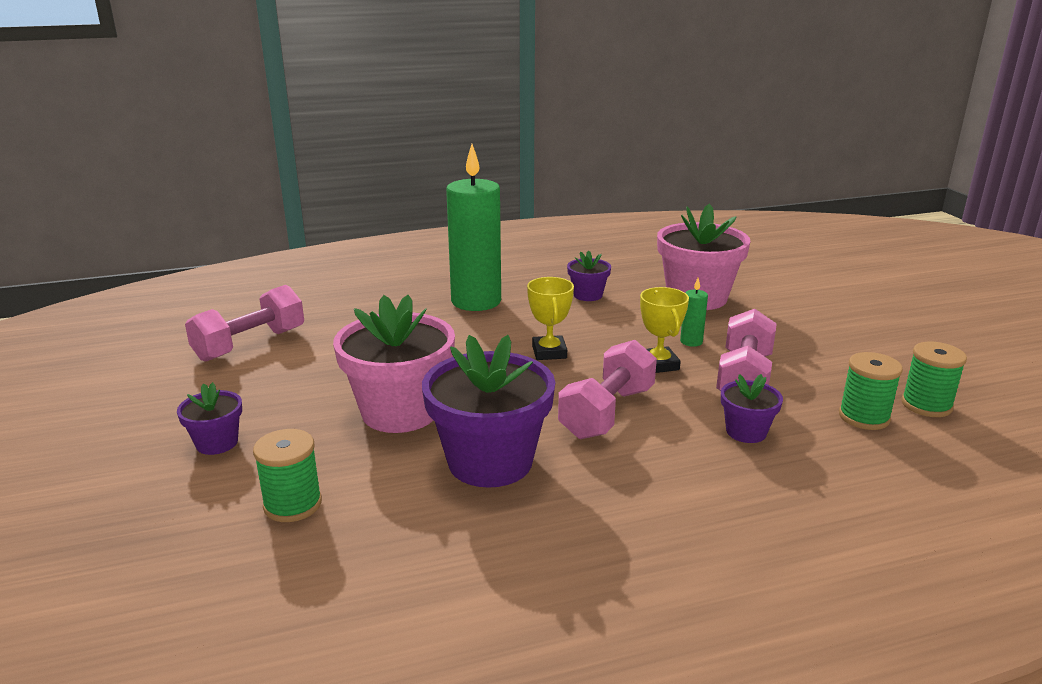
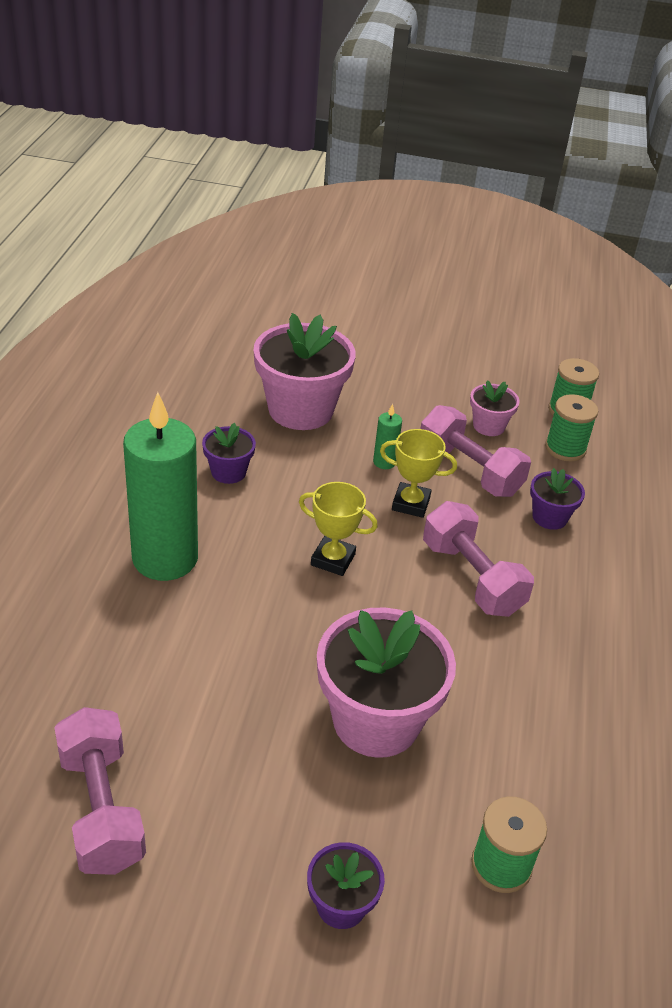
camera: 65 degrees left, 15 degrees up
(490, 462) = (506, 690): purple flower pot -> none
(822, 372) = (489, 426): none -> pink flower pot

